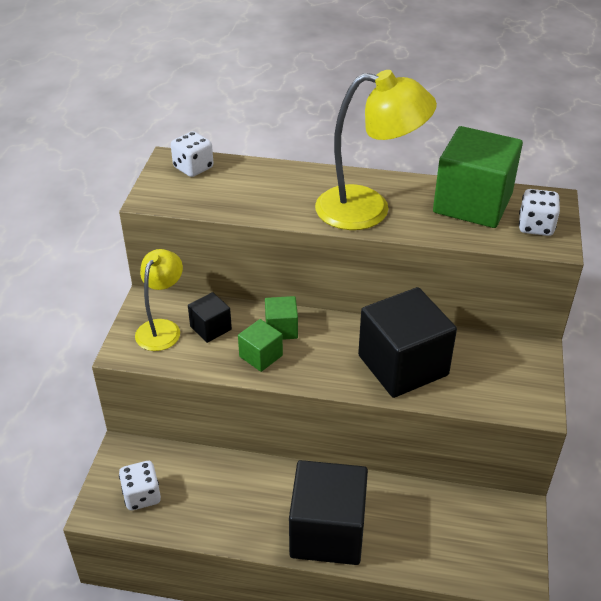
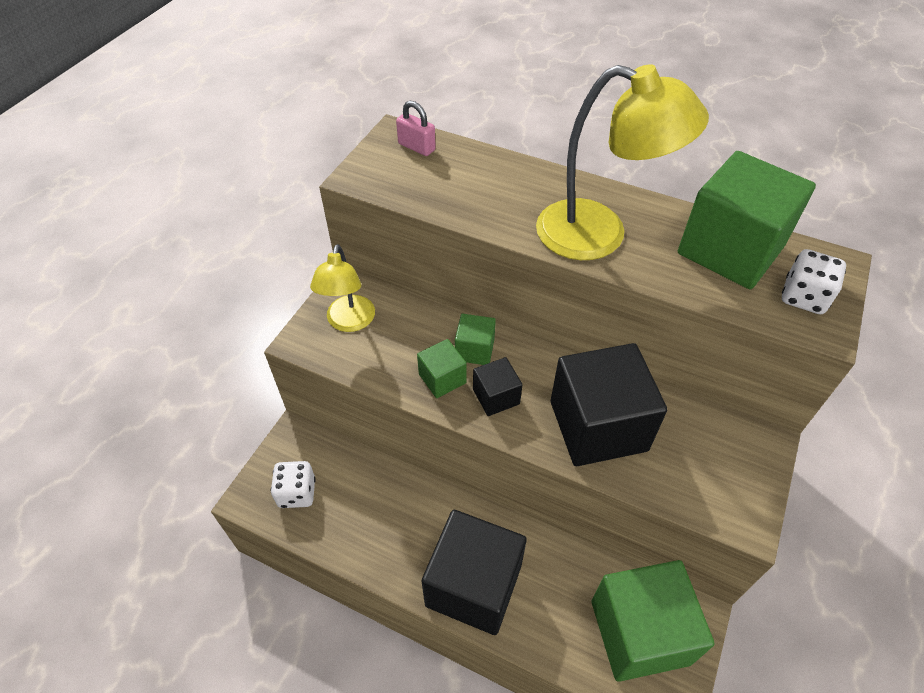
camera: 15 degrees right, 10 degrees up
(162, 328) = (349, 322): yellow lamp -> yellow lamp turned 150 degrees clockwise
(193, 168) = (416, 147): white dice -> pink padlock
(210, 328) = (399, 333): black cube -> black cube (496, 396)
(478, 533) = (639, 632): none -> green cube

